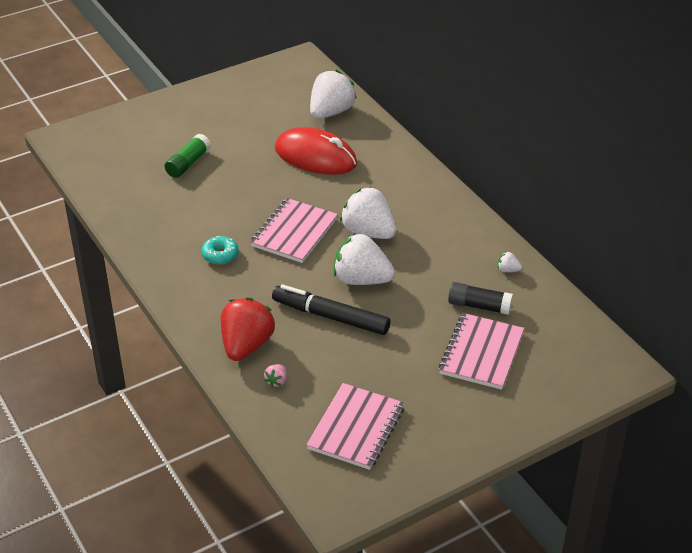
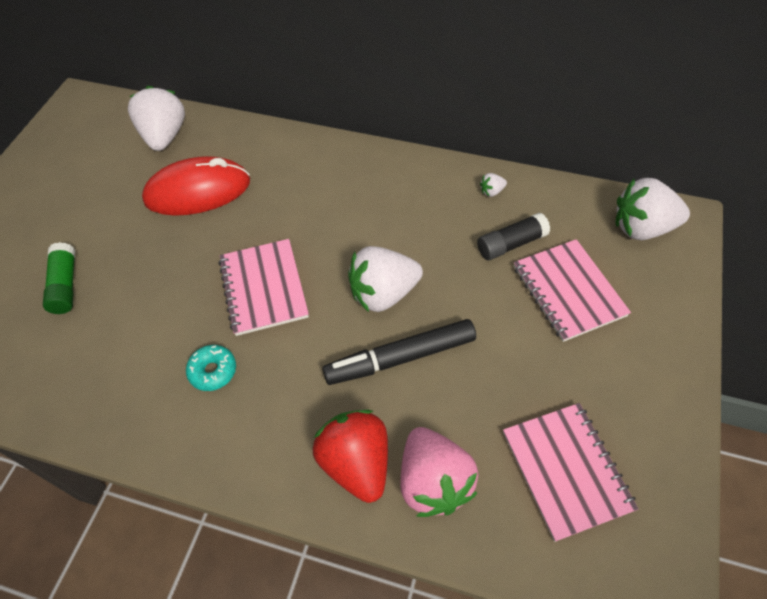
camera: 40 degrees left, 15 degrees up
(276, 381) = (433, 482): pink strawberry -> pink strawberry, size x2.45
(368, 232) = (334, 237): white strawberry -> white strawberry (642, 228)

